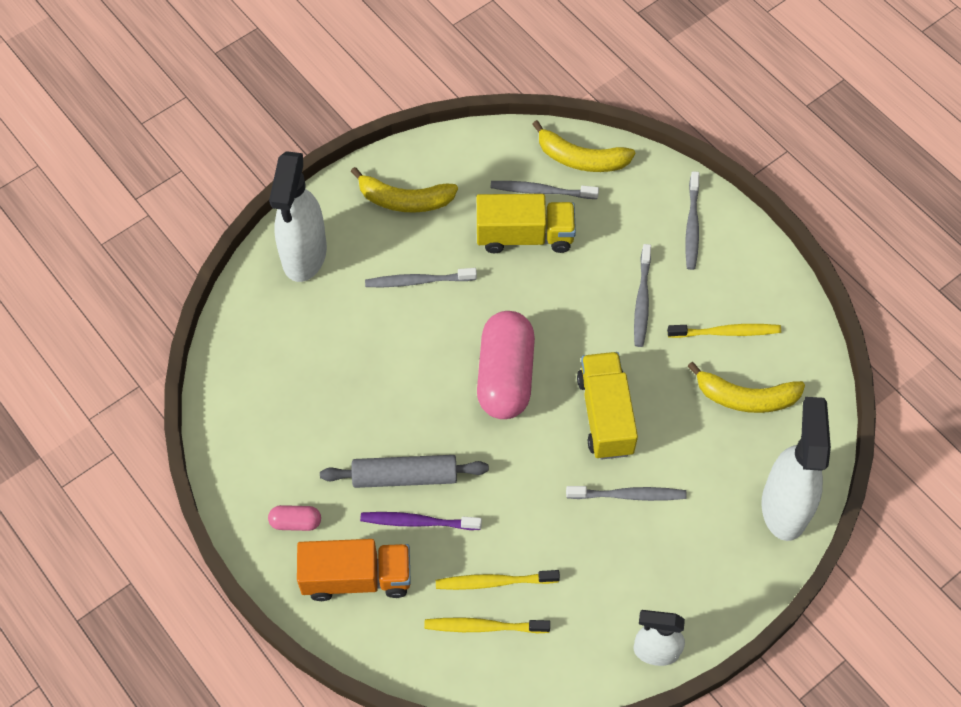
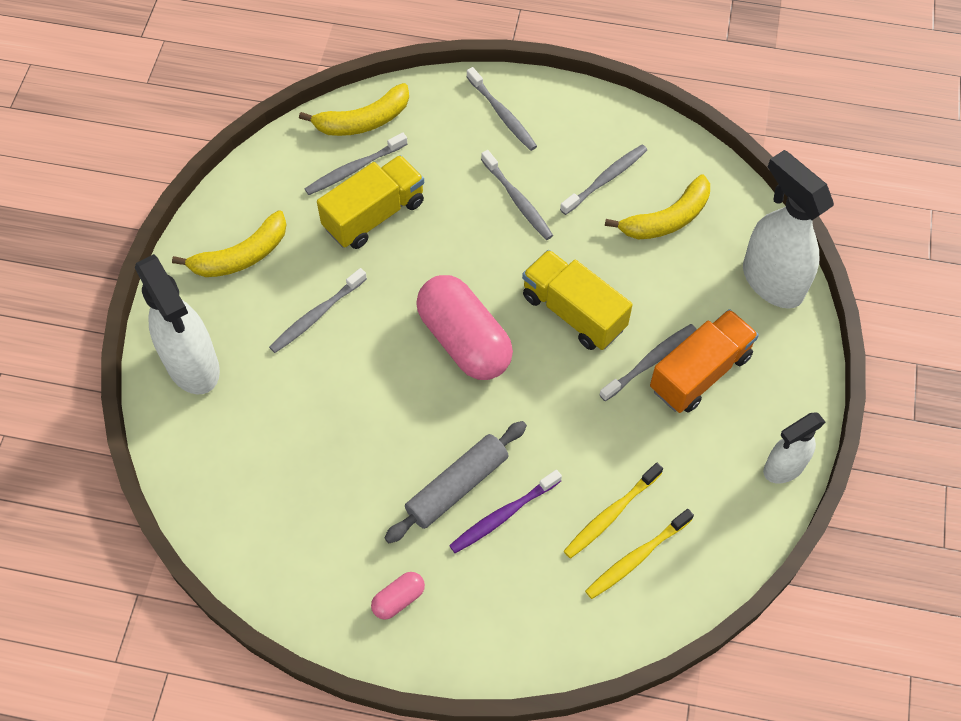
camera: 40 degrees left, 0 degrees up
(357, 578) = (495, 603): orange truck -> orange truck (700, 373)
(726, 332) = (606, 179): yellow toothbrush -> grey toothbrush

